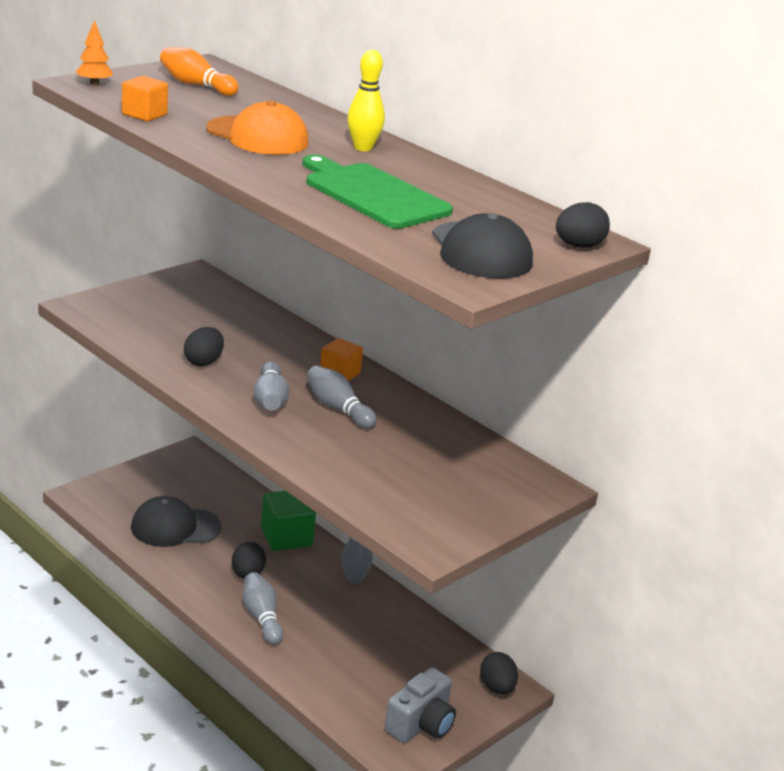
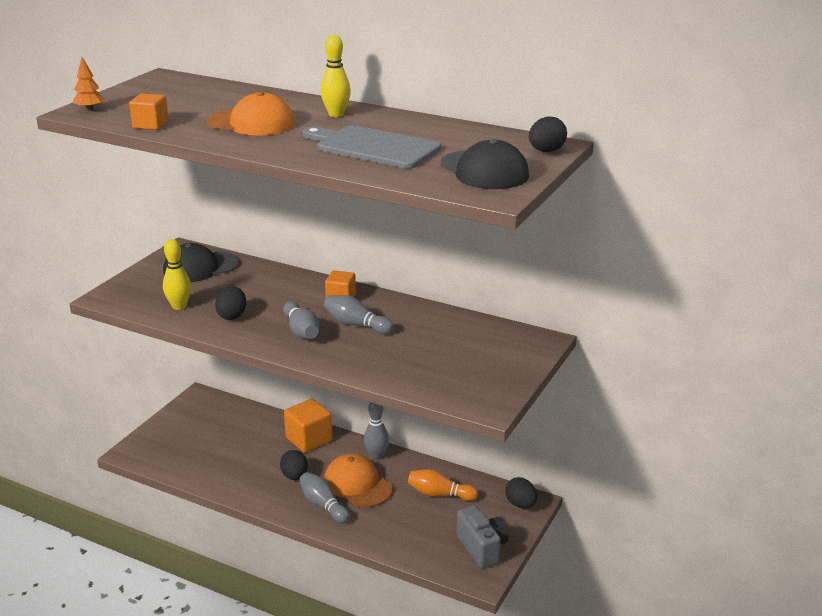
camera: 15 degrees left, 0 degrees up
(152, 336) = (179, 306): none -> yellow bowling pin
(175, 527) = (219, 456): black cap -> black cap (200, 267)
(196, 85) = (170, 94): orange bowling pin -> orange bowling pin (439, 494)
(286, 537) = (309, 439): green cube -> orange cube
(314, 605) = (357, 484): none -> orange cap
(373, 194) = (373, 147): green cutting board -> grey cutting board
(421, 724) = (482, 548): grey camera -> grey camera turned 45 degrees counterclockwise

